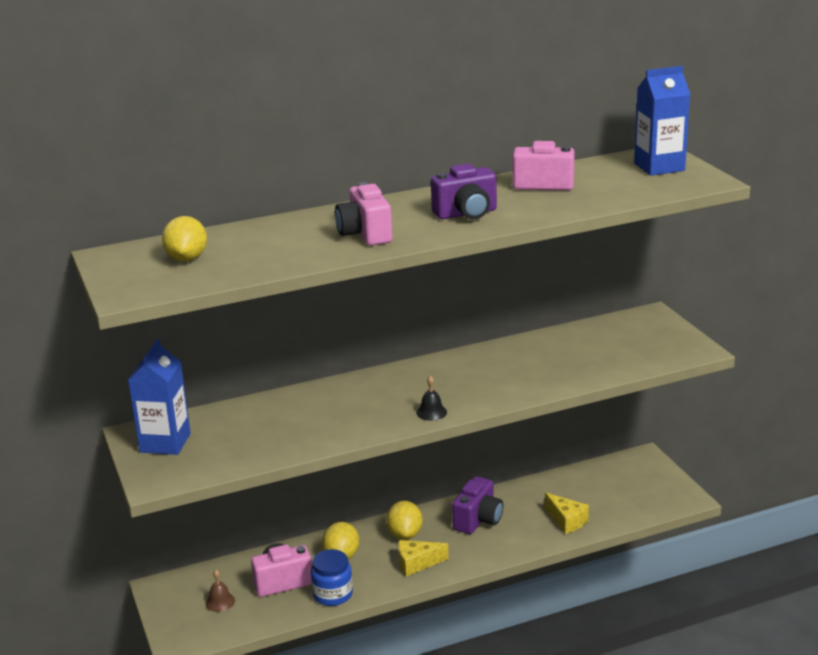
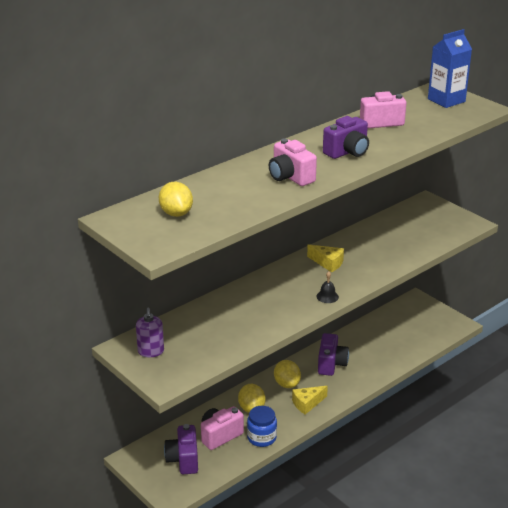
camera: 20 degrees left, 5 degrees up
(165, 443) = (151, 351): blue carton -> purple soap dispenser
(220, 602) = (183, 460): brown bell -> purple camera
(566, 521) = (390, 354): yellow cheese -> yellow cheese (328, 263)

